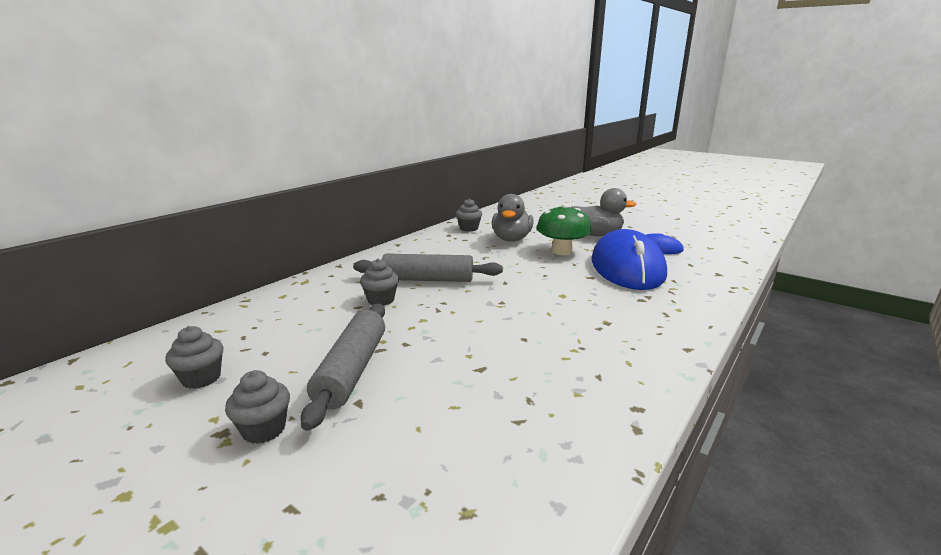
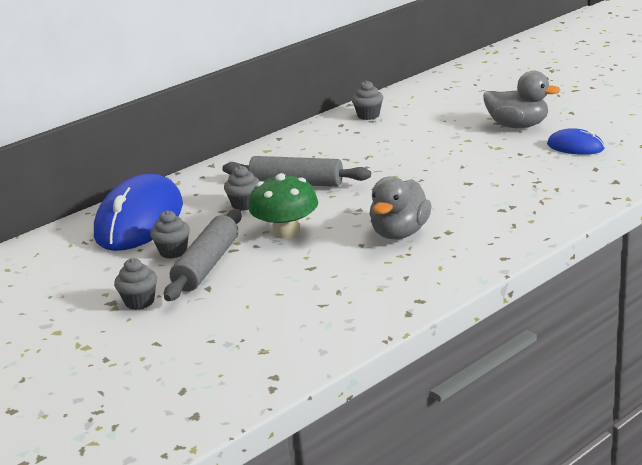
camera: 15 degrees right, 5 degrees up
(201, 378) = (93, 267): grey cupcake -> grey cupcake (173, 251)
(511, 239) = (410, 132): grey duck -> grey duck (400, 233)
(561, 251) = (458, 149): green mushroom -> green mushroom (286, 232)
(627, 267) = (518, 171): blue mouse -> blue mouse (139, 220)

